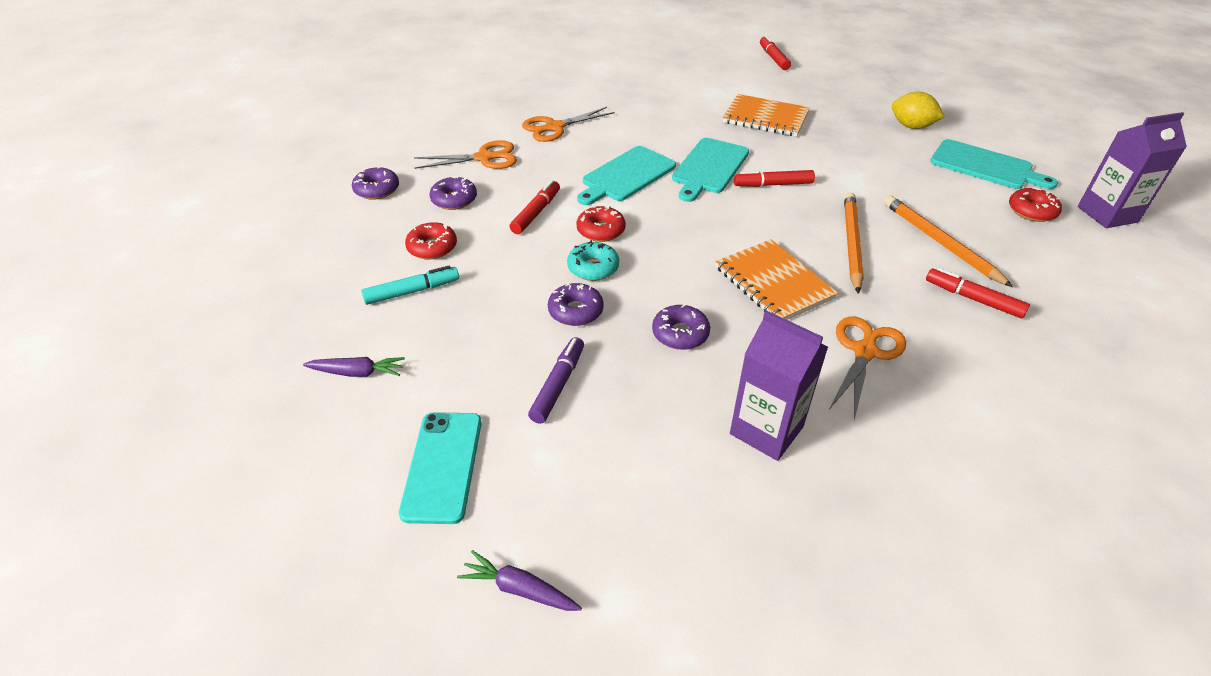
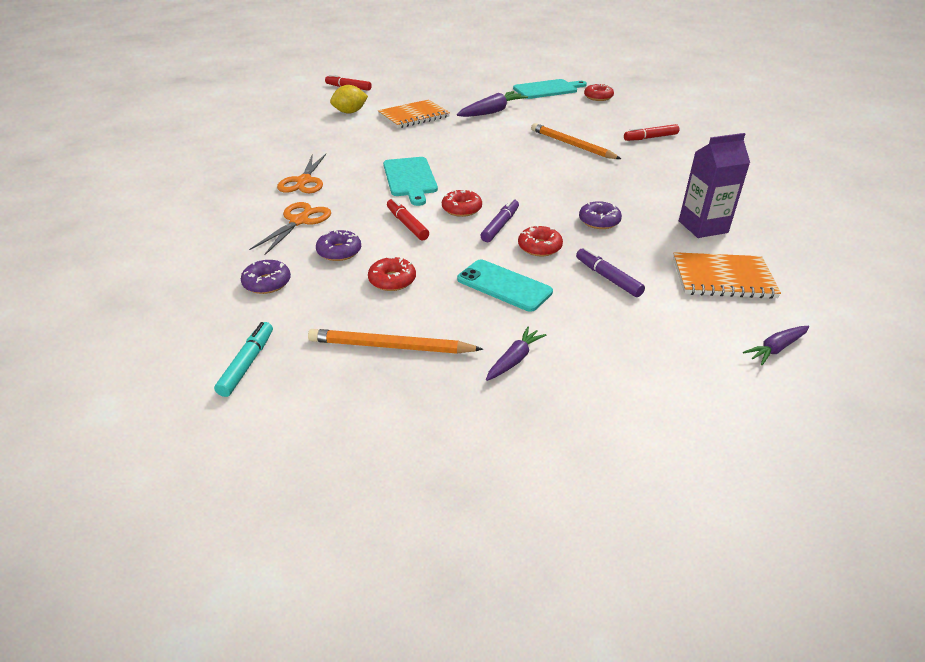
camera: 55 degrees left, 5 degrees down
(412, 291) = (439, 306): turquoise marker -> turquoise marker (247, 364)
(443, 466) = (650, 347): turquoise phone -> turquoise phone (504, 286)
(575, 311) = (539, 247): purple donut -> red donut
(593, 268) = (500, 226): turquoise donut -> purple marker
(709, 168) = (442, 151): turquoise cutting board -> none
(773, 184) = (488, 142): red marker -> none
(773, 283) = (582, 178): orange notebook -> orange notebook (723, 278)
(853, 156) = (492, 112): none -> purple carrot
(865, 352) = (665, 178): orange scissors -> none
(911, 126) = (486, 88): yellow lemon -> yellow lemon (350, 112)
(940, 242) = (598, 125): orange pencil -> orange pencil (390, 346)
(1107, 214) = (620, 85): purple carton -> none

